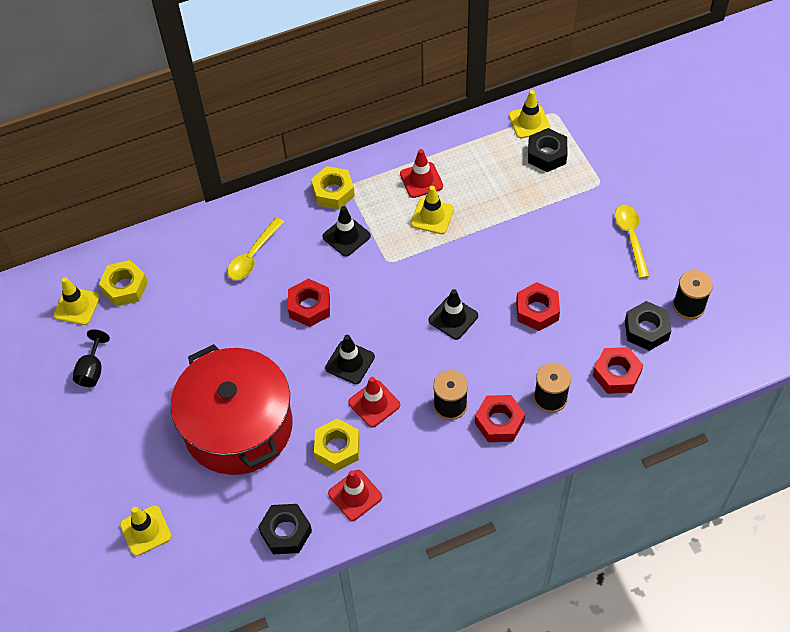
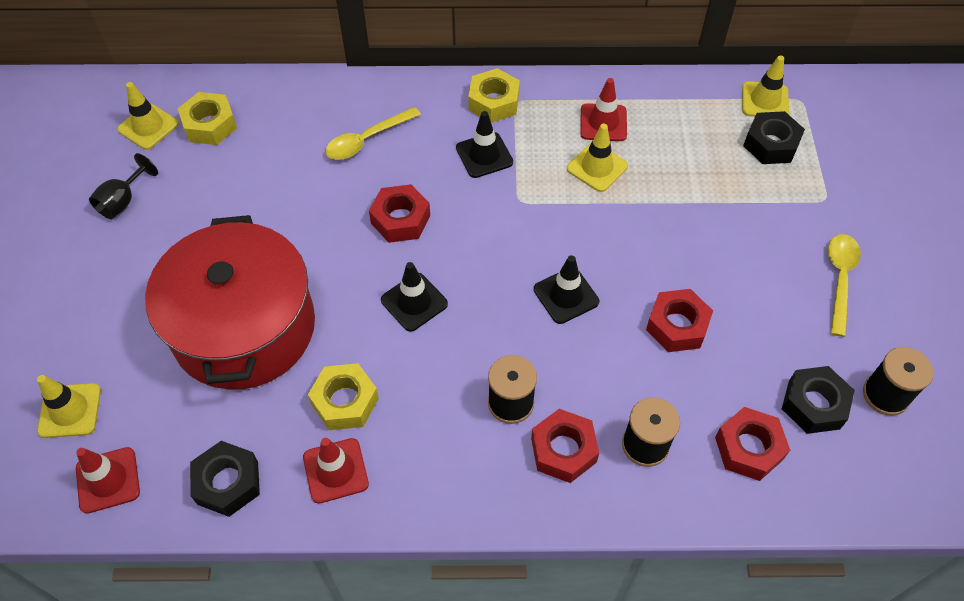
camera: 20 degrees right, 0 degrees up
(374, 404) = (417, 364): red traffic cone -> red traffic cone (108, 480)

